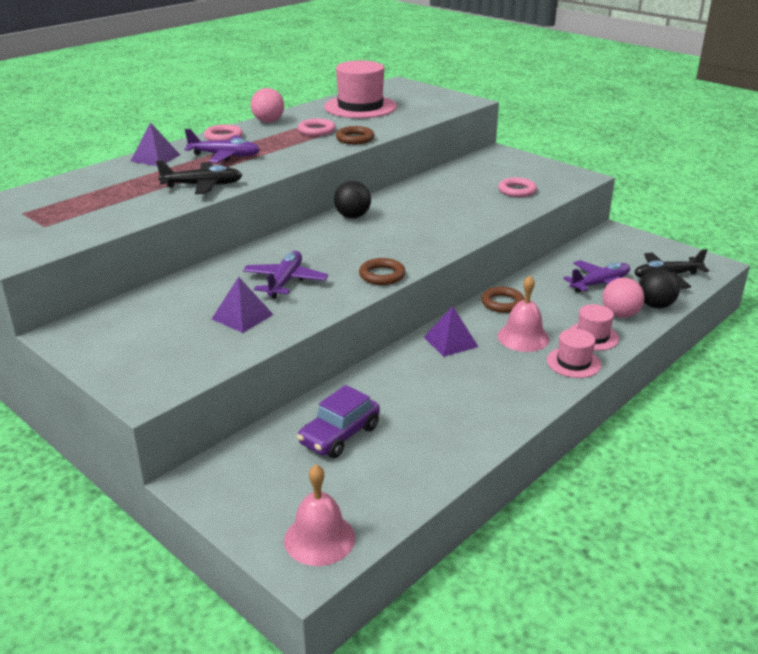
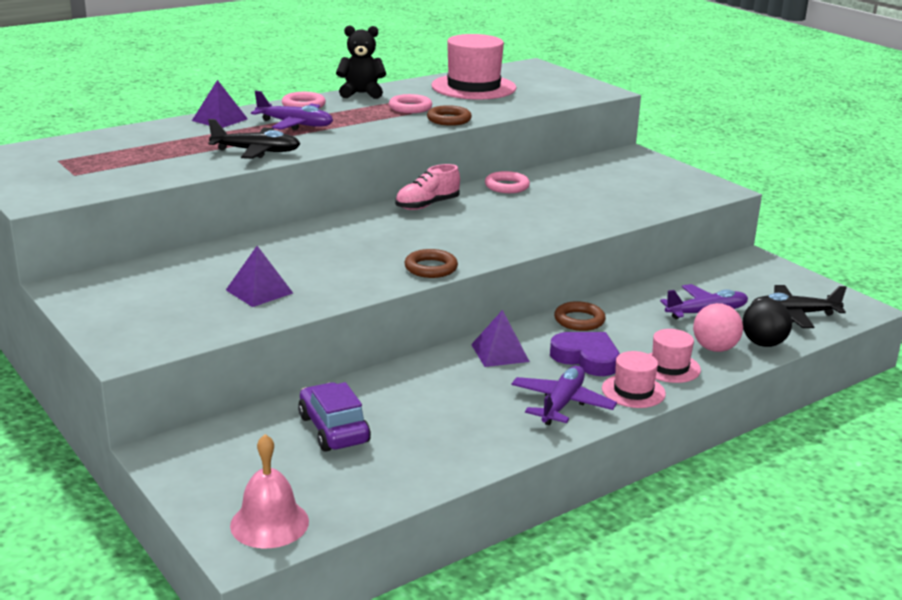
camera: 10 degrees right, 5 degrees down
(268, 121) = (361, 93): pink ball -> black teddy bear
(285, 281) = (321, 263): purple plane -> purple plane (562, 404)
(339, 435) = (333, 429): purple car -> purple car turned 105 degrees clockwise
(352, 216) = (427, 205): black ball -> pink shoe
(517, 191) = (633, 197): pink ring -> pink ring (507, 186)
(523, 337) = (586, 358): pink bell -> purple heart

